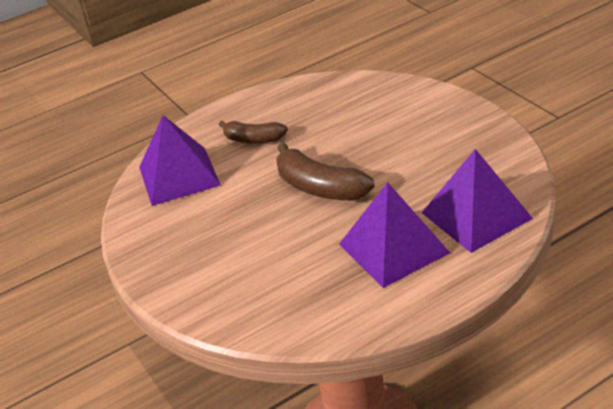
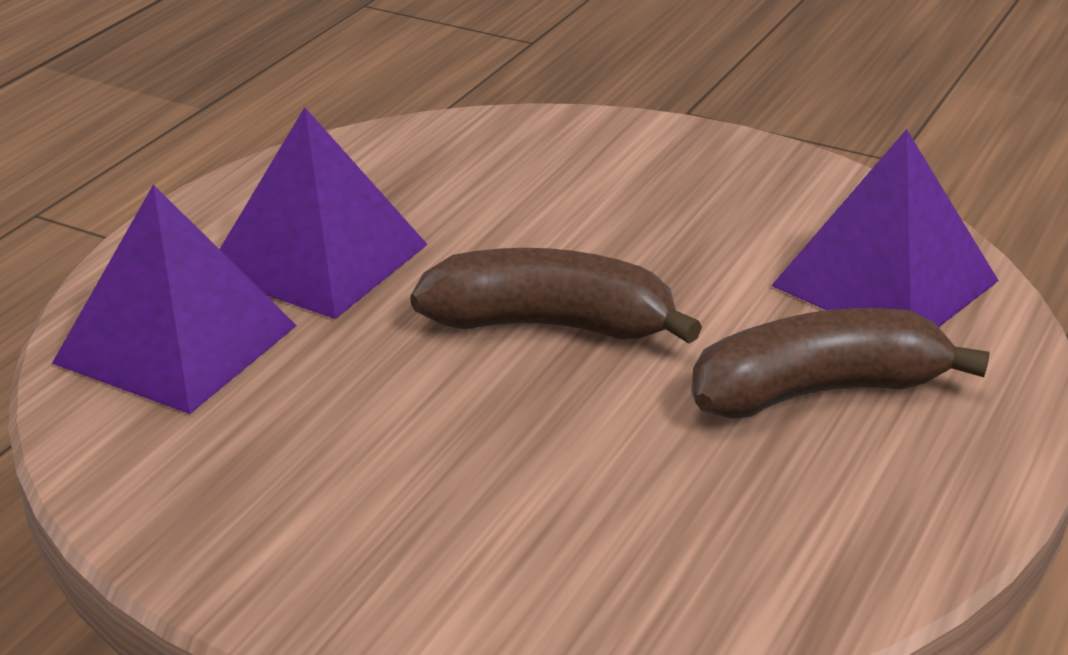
camera: 145 degrees right, 5 degrees down
(253, 139) = (818, 391): brown banana -> brown banana, size x1.55

